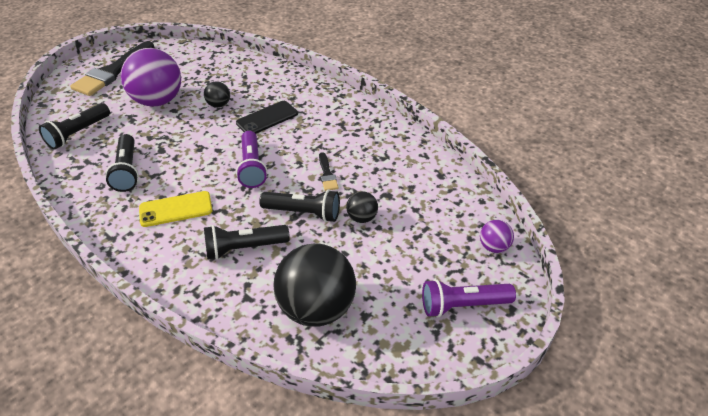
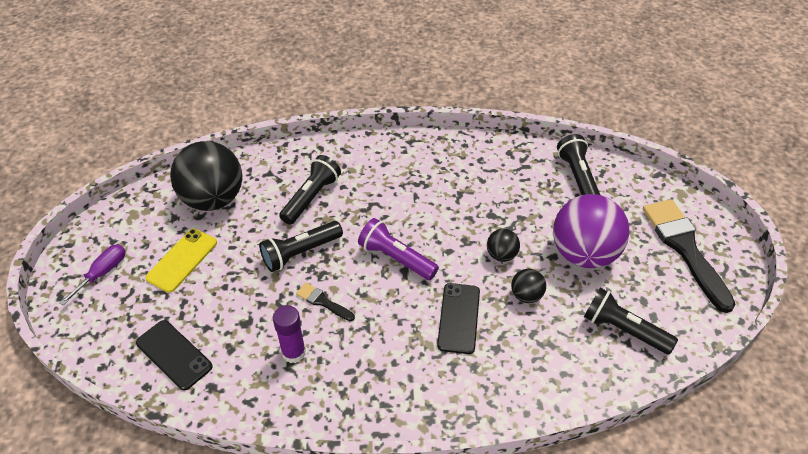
camera: 135 degrees right, 5 degrees up
(127, 171) = (484, 182): black flashlight -> black flashlight (623, 329)
(176, 209) = (400, 185): yellow phone -> yellow phone (182, 260)
(362, 218) = (247, 284): black ball -> black ball (501, 255)
(375, 161) = (294, 352): none -> purple glue stick
(450, 207) = (174, 354): none -> black phone
(463, 305) = (103, 273): purple flashlight -> purple screwdriver
(493, 247) = (105, 342): purple ball -> none

